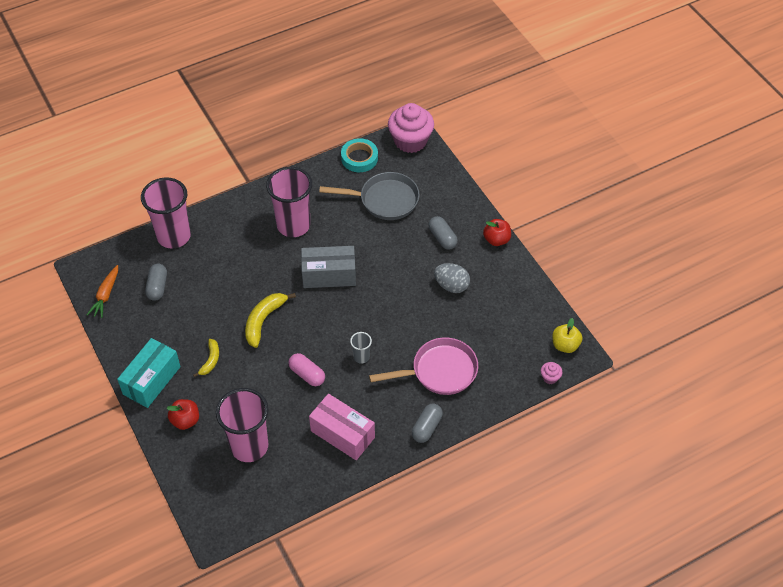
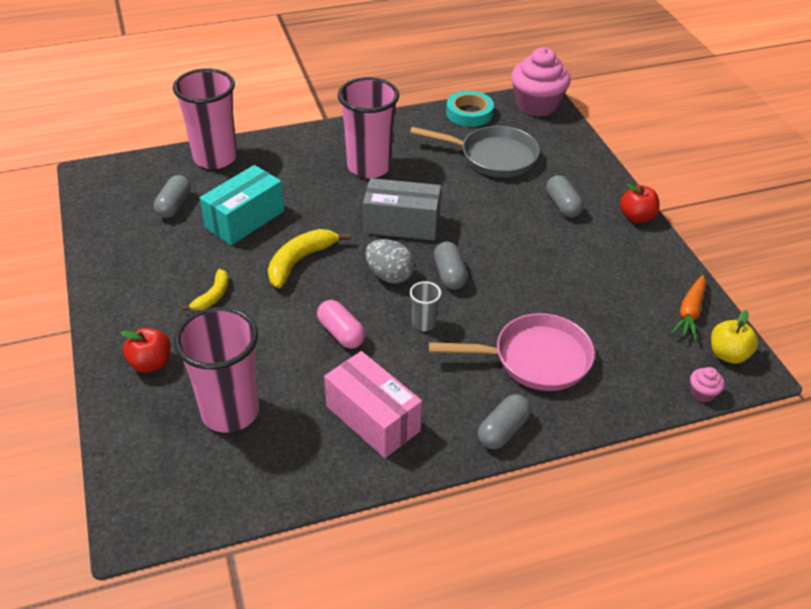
camera: 10 degrees right, 10 degrees down
(106, 295) = (106, 205): orange carrot -> orange carrot (689, 313)
(152, 380) = (124, 307): turquoise box -> turquoise box (245, 219)
(371, 313) = (449, 275): none -> grey capsule
(451, 286) = (567, 259): grey egg -> grey egg (389, 275)

